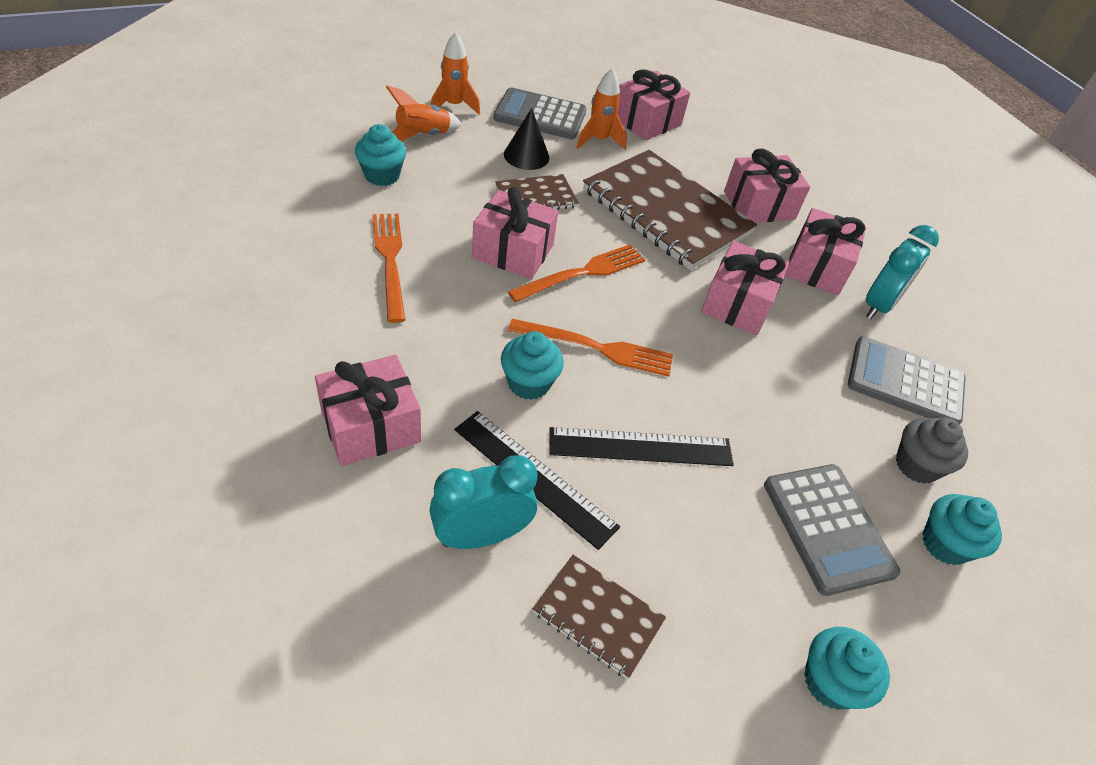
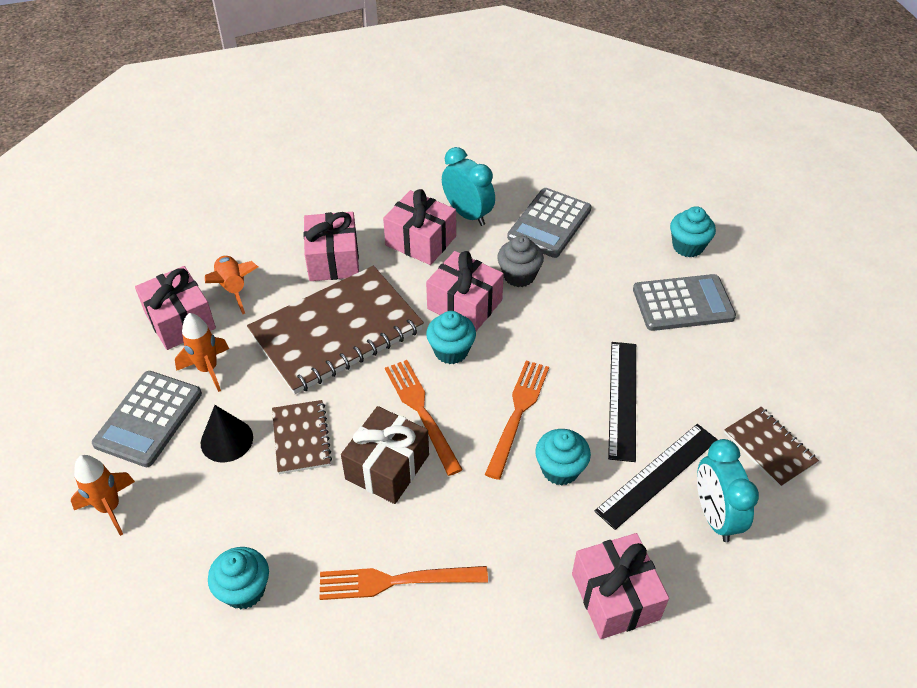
camera: 75 degrees left, 0 degrees up
(422, 136) = (169, 545): orange rocket -> orange rocket (233, 288)
(513, 251) = (387, 467): pink gift -> brown gift
(598, 616) = (769, 448): brown notebook -> brown notebook turned 75 degrees counterclockwise
(830, 681) = (792, 332): turquoise cupcake -> turquoise cupcake (451, 351)
(916, 465) = (626, 241): grey cupcake -> grey cupcake (519, 276)

